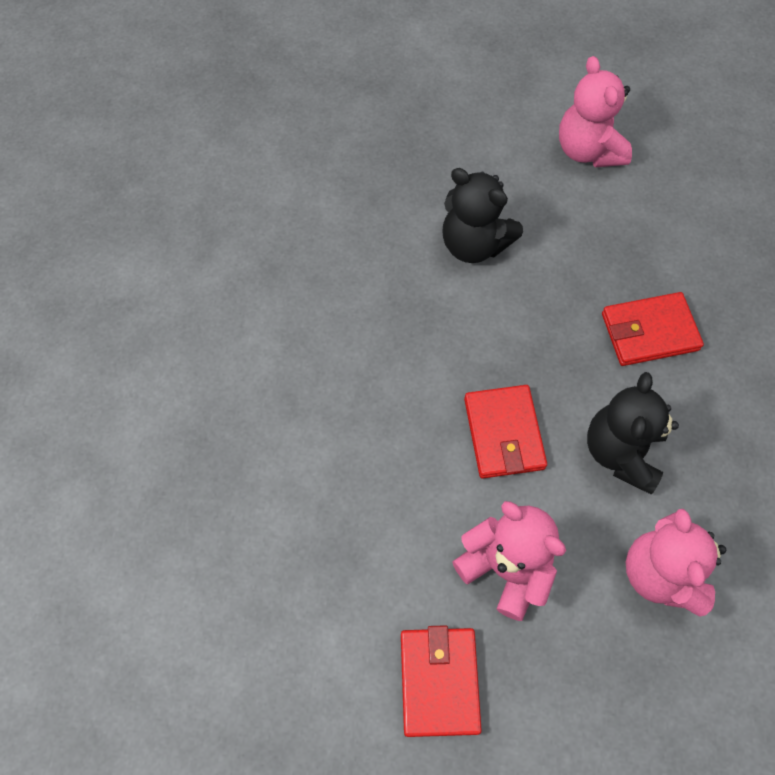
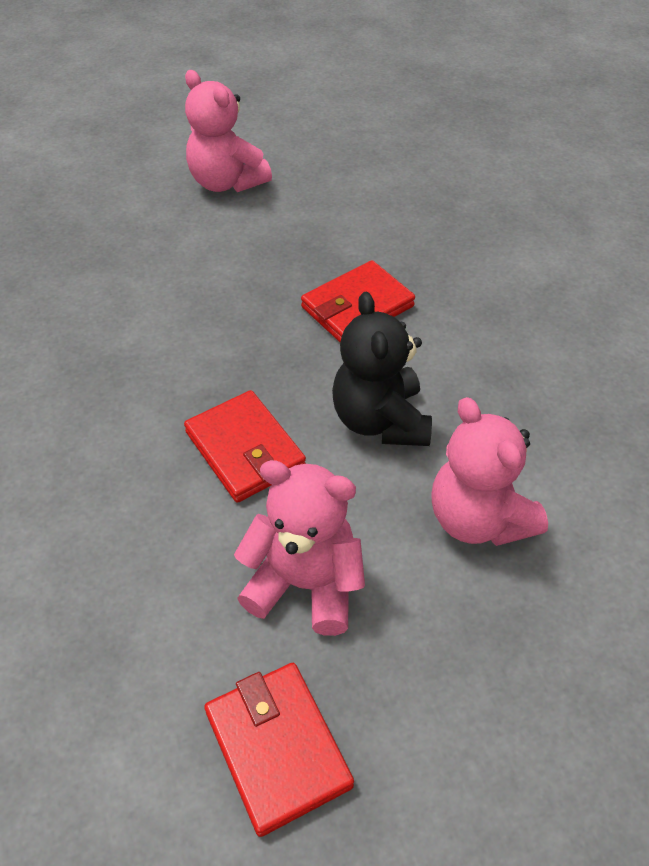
camera: 25 degrees left, 15 degrees down
(474, 244) = (140, 290): black teddy bear -> none

